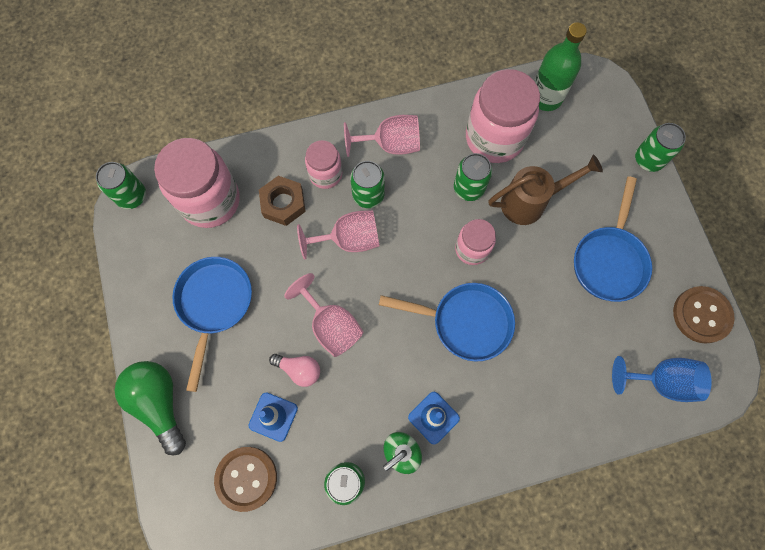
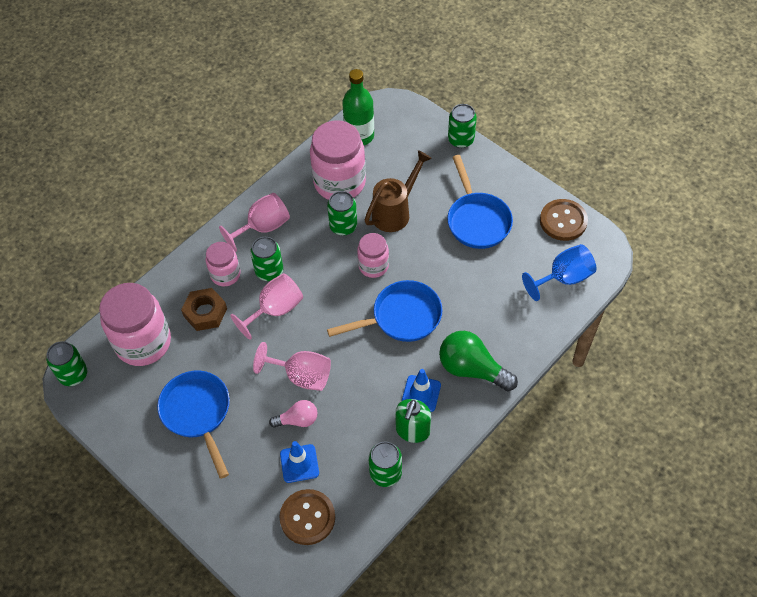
camera: 30 degrees left, 15 degrees down
(159, 403) = (201, 507): green light bulb -> green light bulb (472, 369)

